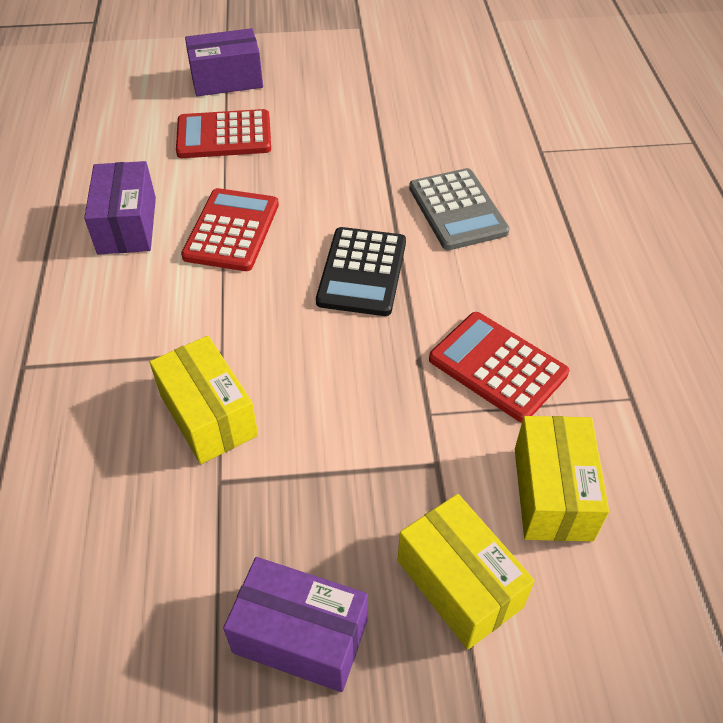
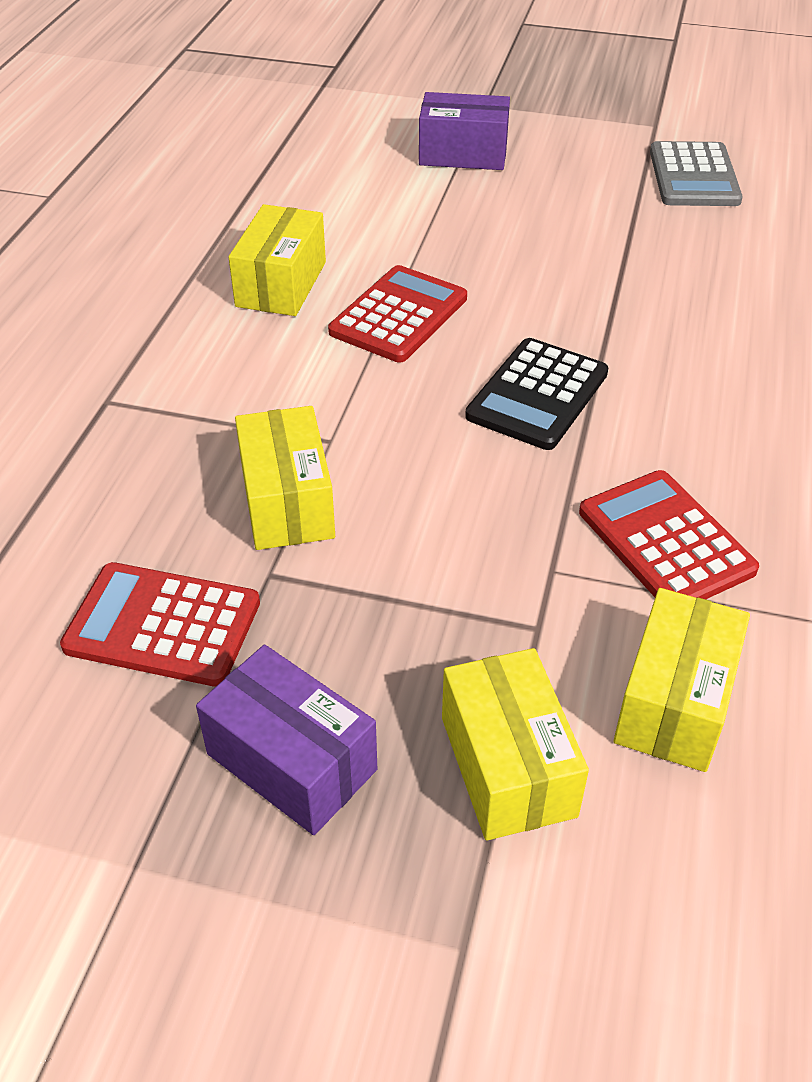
camera: 20 degrees right, 5 degrees down
(127, 225) = (281, 284): purple box -> yellow box
(224, 136) = (434, 213): red calculator -> red calculator (163, 625)
(457, 210) = (691, 353): grey calculator -> grey calculator (694, 176)

